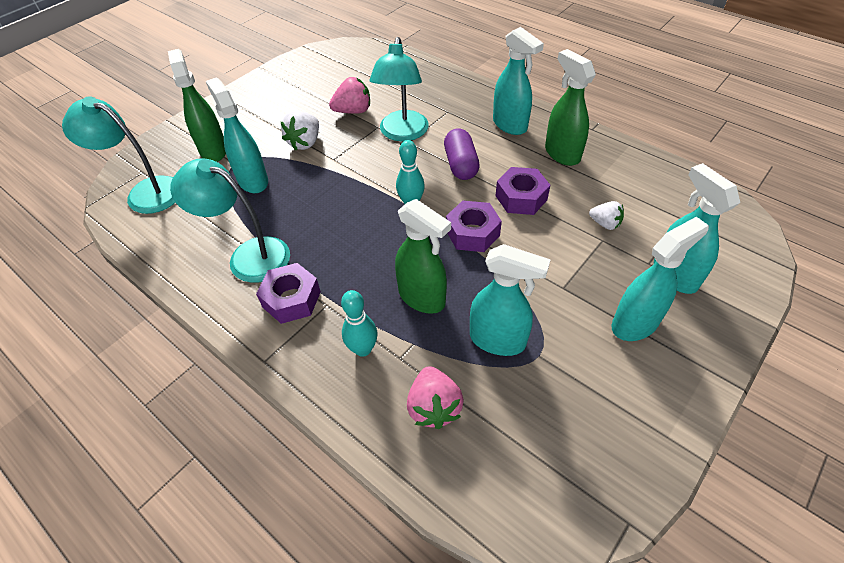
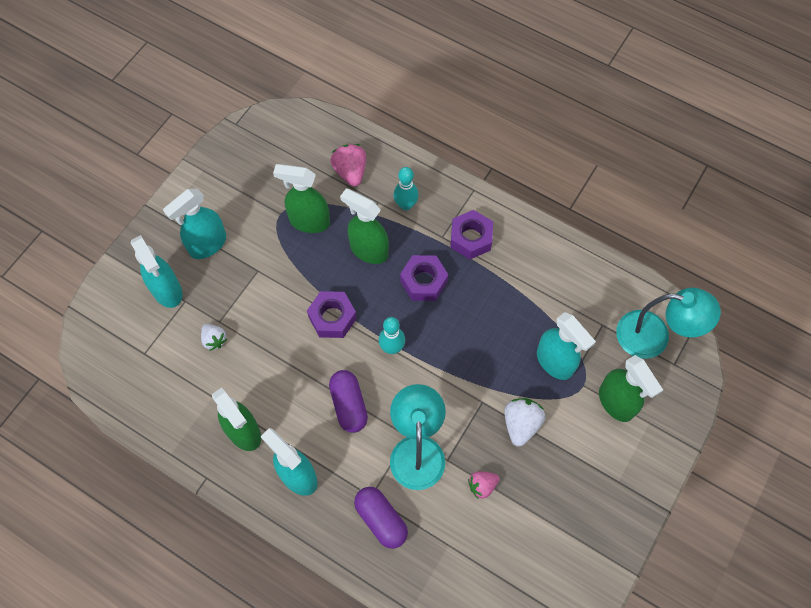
camera: 170 degrees right, 15 degrees up
(248, 256) = (521, 275): turquoise lamp -> none
(353, 111) = (482, 486): pink strawberry -> pink strawberry, size x0.65
(441, 99) = (381, 519): none -> purple capsule
(498, 340) = (309, 221): turquoise spray bottle -> green spray bottle
(521, 198) = (288, 364): purple nut -> purple nut (423, 281)
(605, 224) = (214, 340): white strawberry -> white strawberry turned 150 degrees counterclockwise

